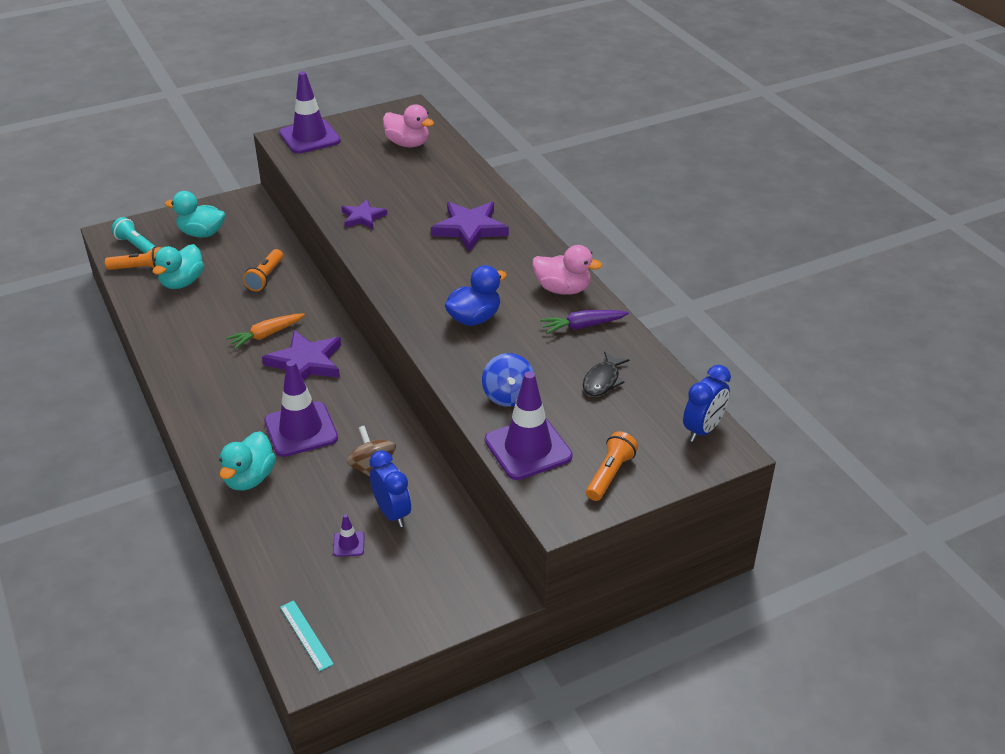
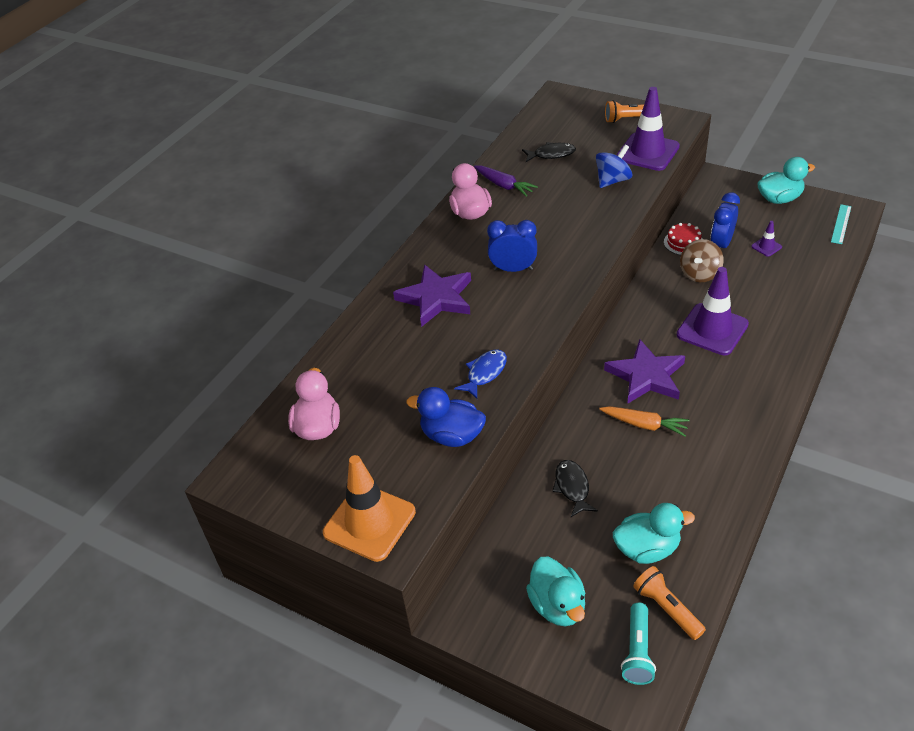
camera: 120 degrees left, 5 degrees up
(249, 478) = (783, 323): turquoise duck -> turquoise duck (779, 199)
(265, 277) = (572, 487): orange flashlight -> black fish
(310, 137) = (369, 522): purple traffic cone -> orange traffic cone
(363, 217) = (485, 373): purple star -> blue fish
(427, 488) = (683, 242): none -> red cake
(474, 318) = (552, 234): blue duck -> blue duck (452, 436)
(703, 430) = (551, 107): blue clock -> blue clock (513, 269)

